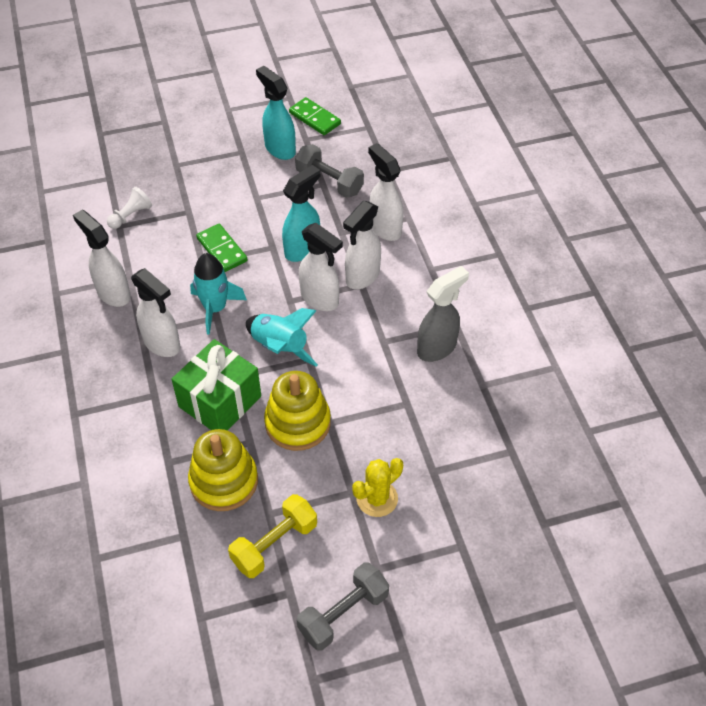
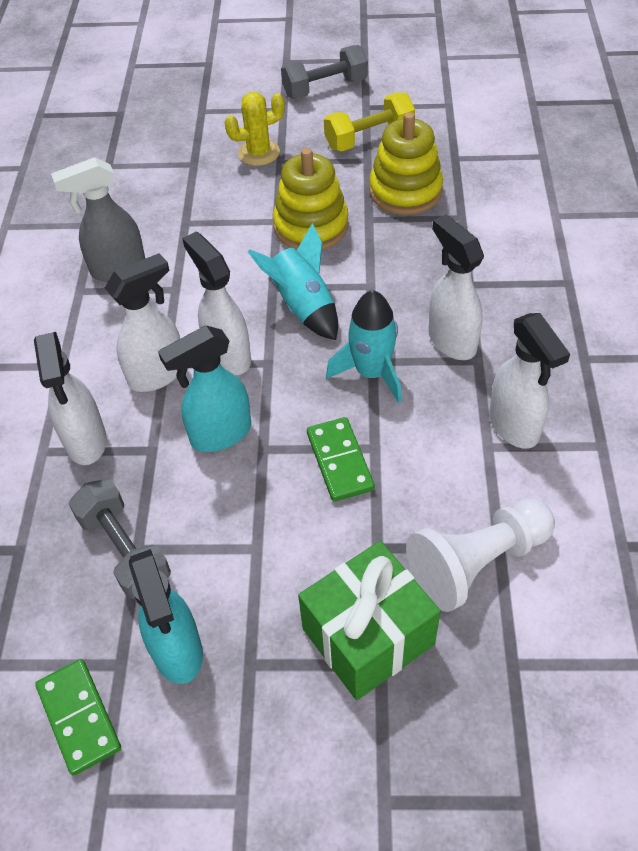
camera: 160 degrees left, 0 degrees up
(131, 215) = (477, 563): white pawn -> white pawn, size x1.80
(220, 401) = (392, 262): green gift -> green gift (368, 636)

